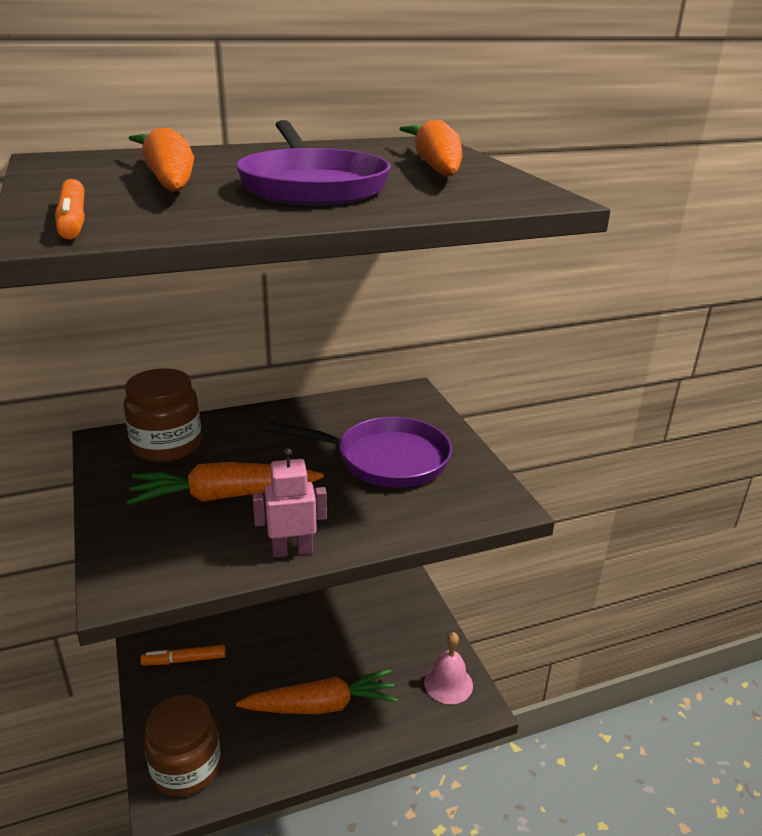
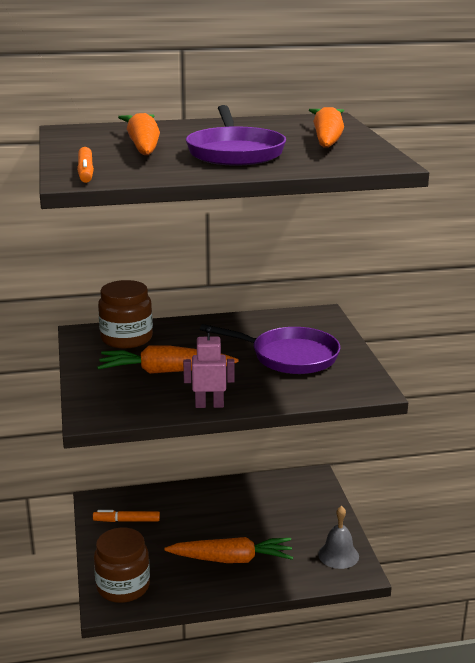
camera: 10 degrees right, 5 degrees down
(448, 683) = (338, 555): pink bell -> grey bell

